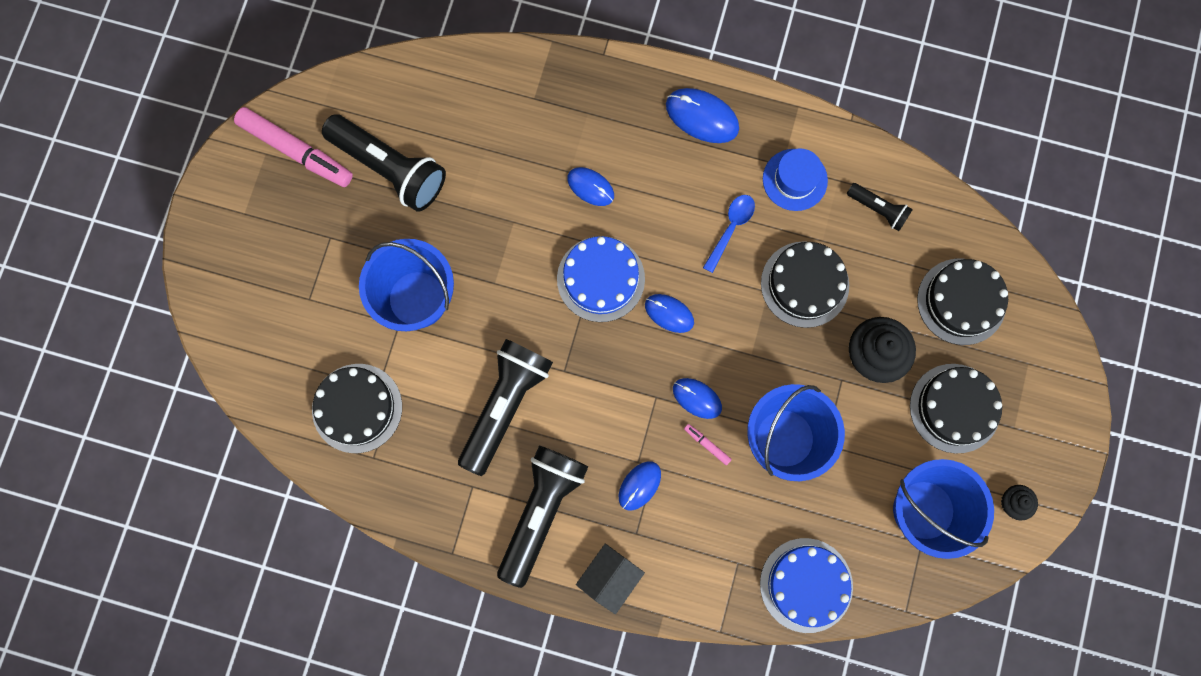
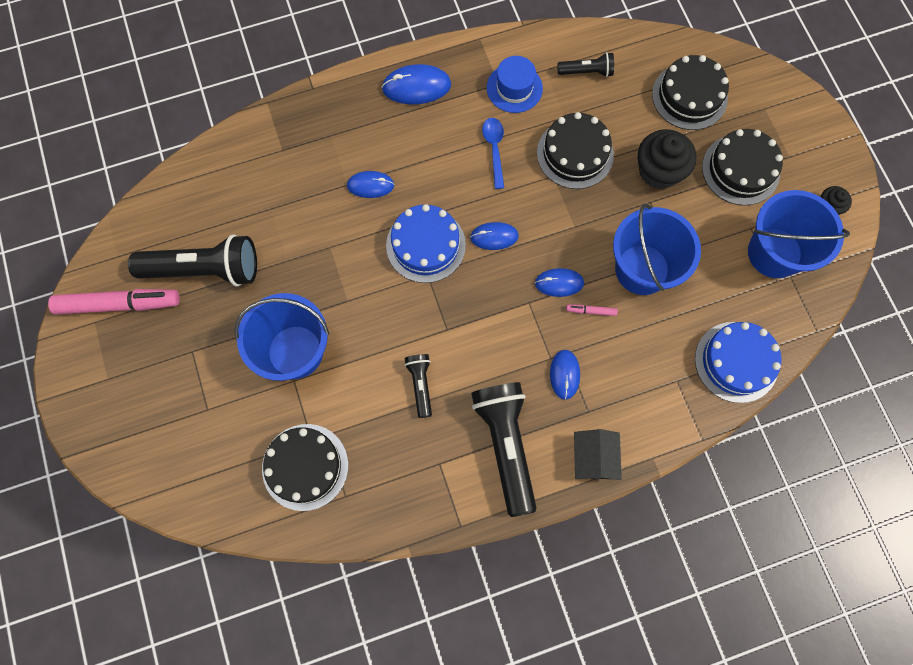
camera: 35 degrees left, 5 degrees down
(505, 405) = (420, 385): black flashlight -> black flashlight, size x0.50

